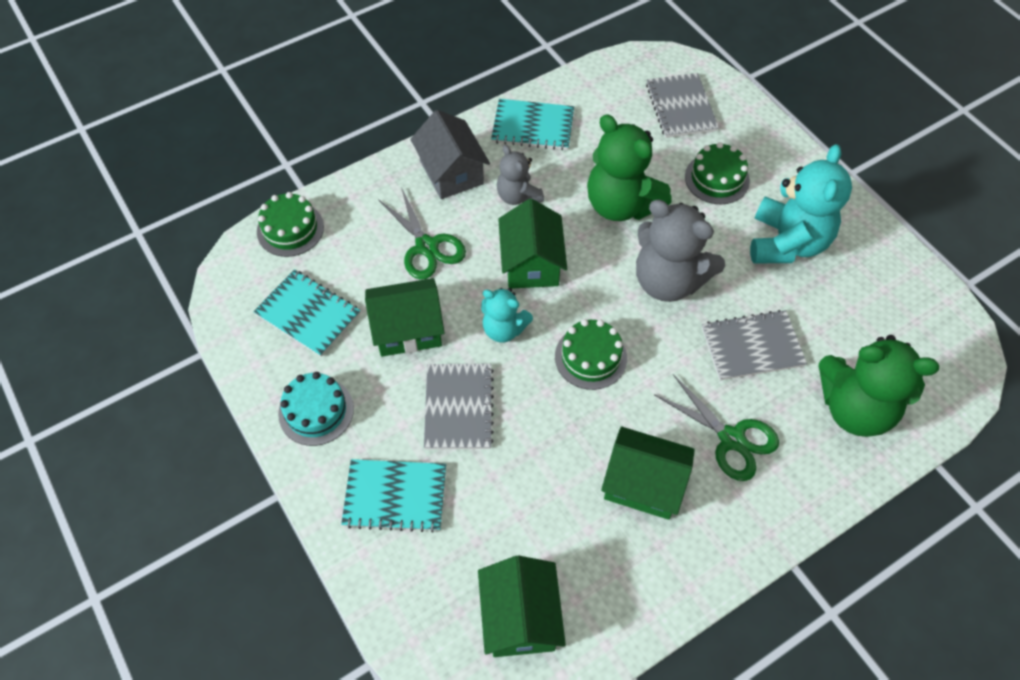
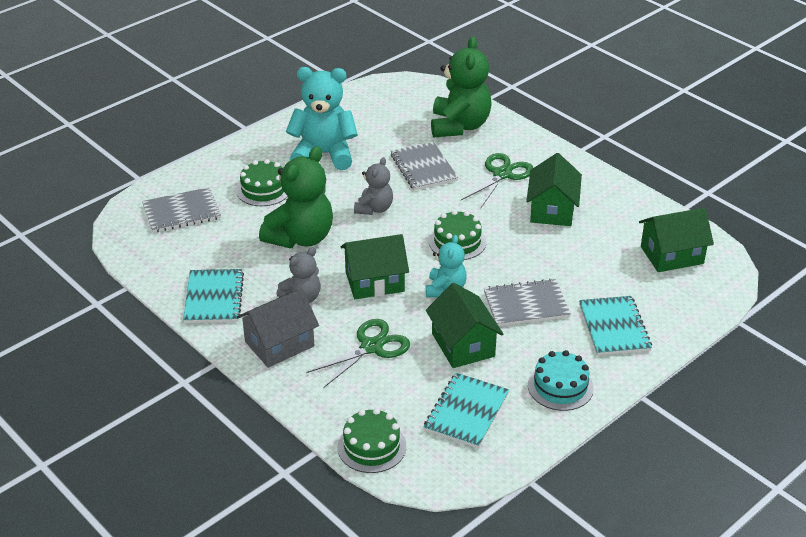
camera: 100 degrees left, 20 degrees down
(668, 280) = (374, 208): grey teddy bear -> grey teddy bear, size x0.57

